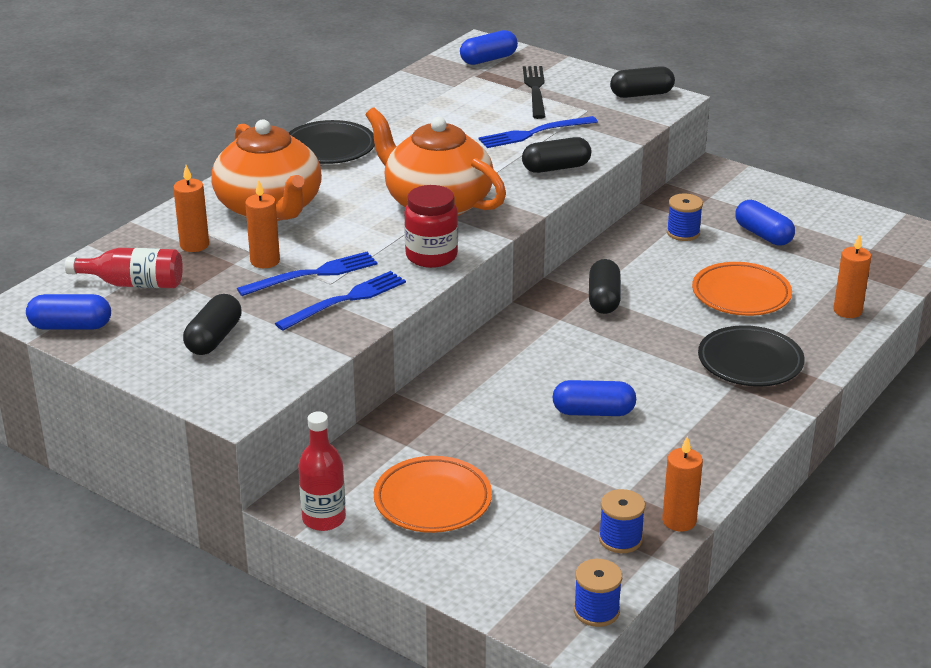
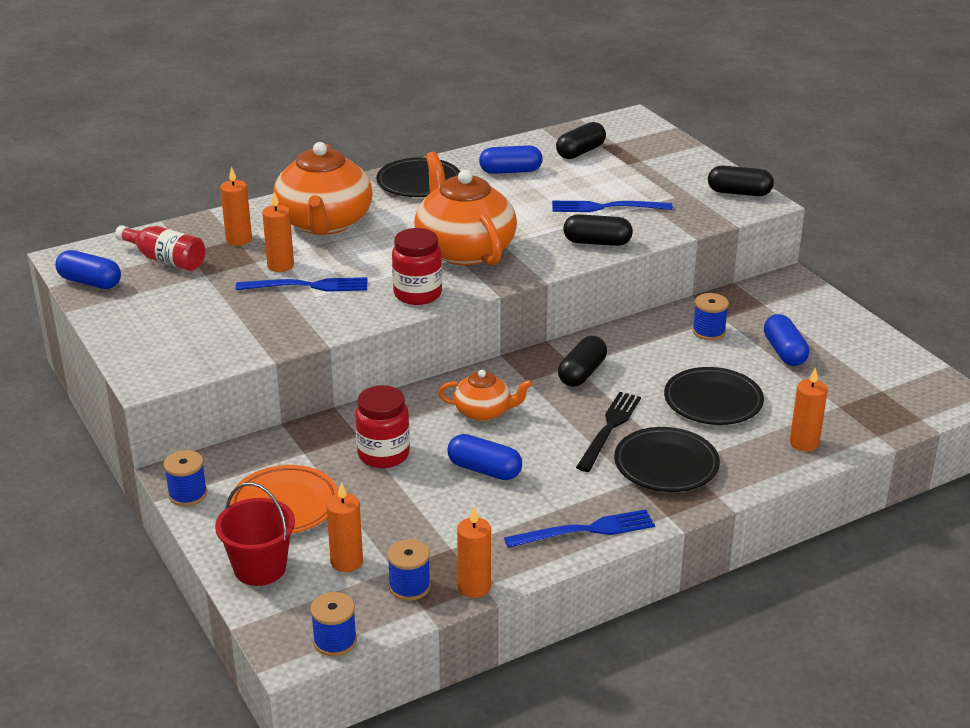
camera: 25 degrees right, 0 degrees up
(214, 338) = (184, 319): black capsule -> black capsule (580, 152)
(324, 519) = (187, 494): red bottle -> blue spool
(345, 300) = (313, 314): blue fork -> blue fork (585, 530)
(462, 567) = (260, 568): none -> red bucket
(485, 424) = (383, 454): none -> red jar
(488, 59) = (627, 133): blue capsule -> blue capsule (510, 171)
(535, 90) = (643, 169): black fork -> black fork (609, 429)
(541, 535) = (346, 562): none -> orange candle
(545, 358) = (483, 412): none -> orange teapot
(741, 295) = (713, 402): orange plate -> black plate

